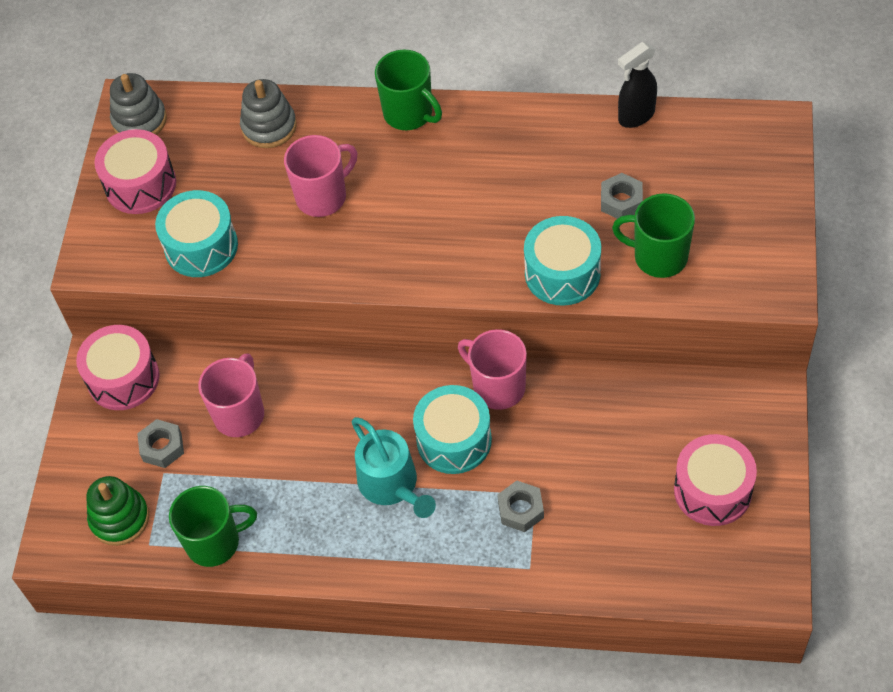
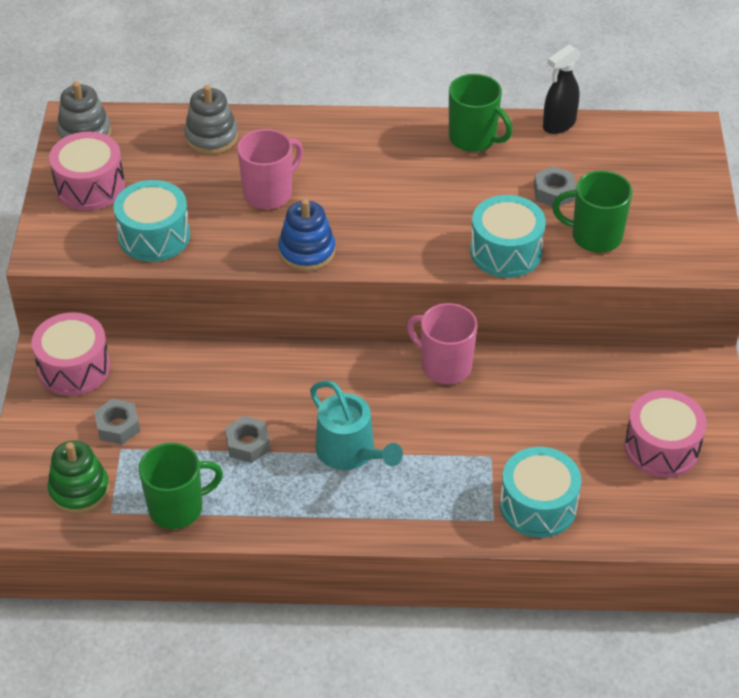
camera: 10 degrees left, 10 degrees down
(240, 413) = (193, 395): pink mug -> none
(355, 269) = (307, 251): none -> blue stacking toy
(409, 114) = (345, 125): green mug -> green mug (474, 138)
(454, 440) = (407, 412): turquoise drum -> turquoise drum (538, 505)
(520, 510) = (479, 470): grey nut -> grey nut (248, 444)

